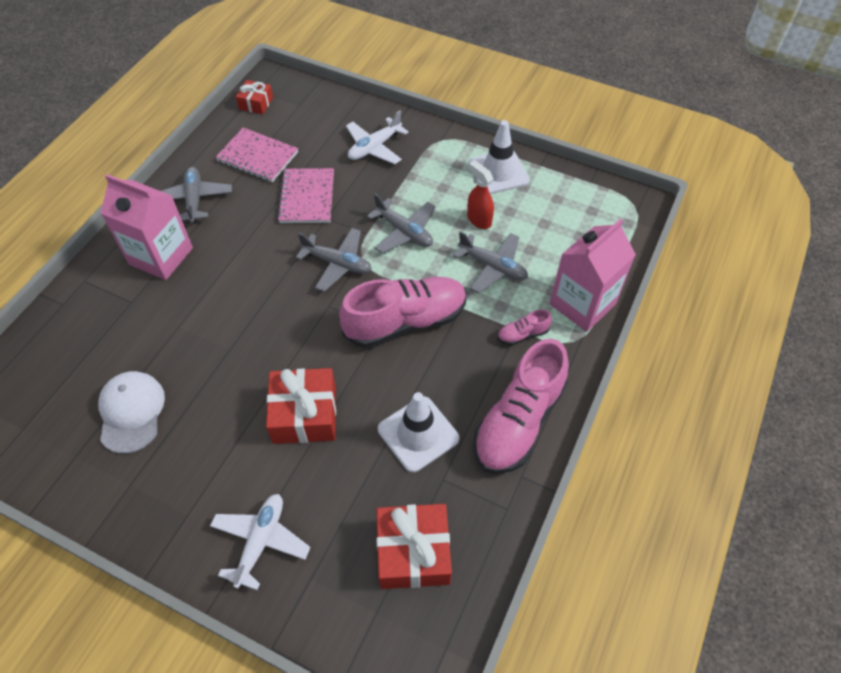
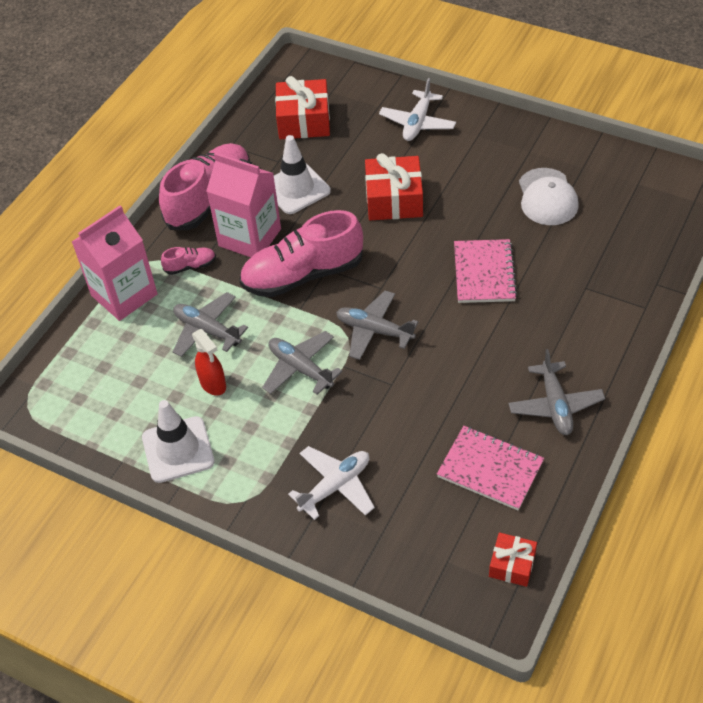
camera: 175 degrees left, 5 degrees down
(161, 256) = (571, 335): pink carton -> pink carton (250, 237)
(307, 197) = (417, 410): pink notebook -> pink notebook (484, 273)

